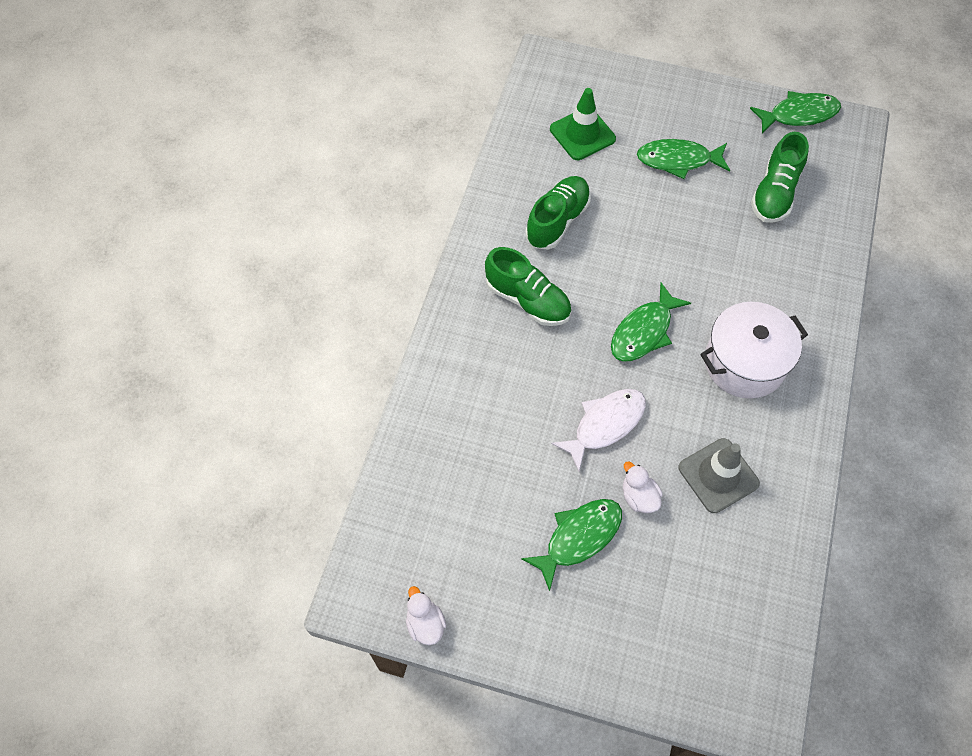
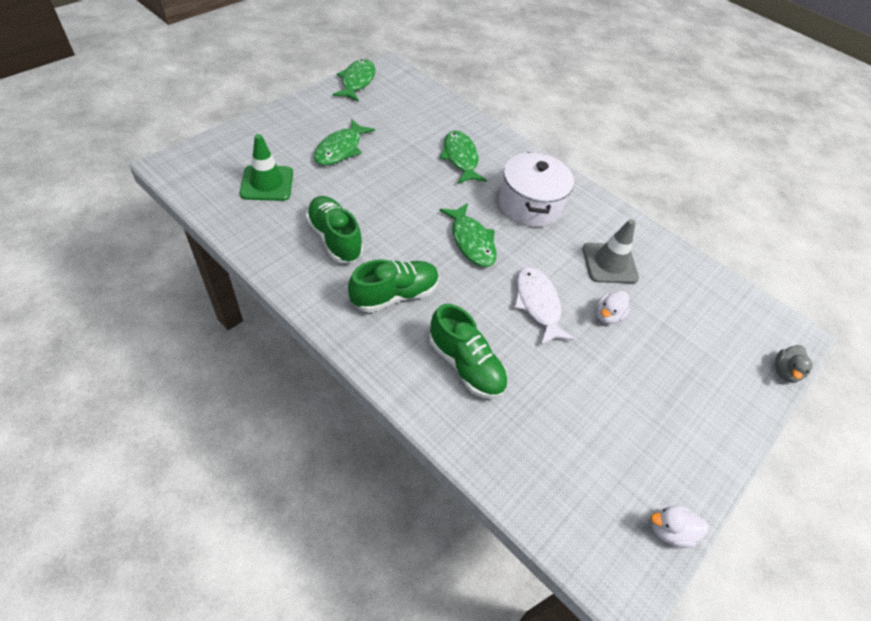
camera: 70 degrees left, 10 degrees down
(579, 537) = (627, 371): green fish -> green fish (460, 158)
(639, 497) = (607, 315): white duck -> white duck turned 45 degrees counterclockwise
(692, 711) = (784, 371): none -> grey duck
(774, 193) = (408, 123): green shoe -> green shoe (465, 365)

